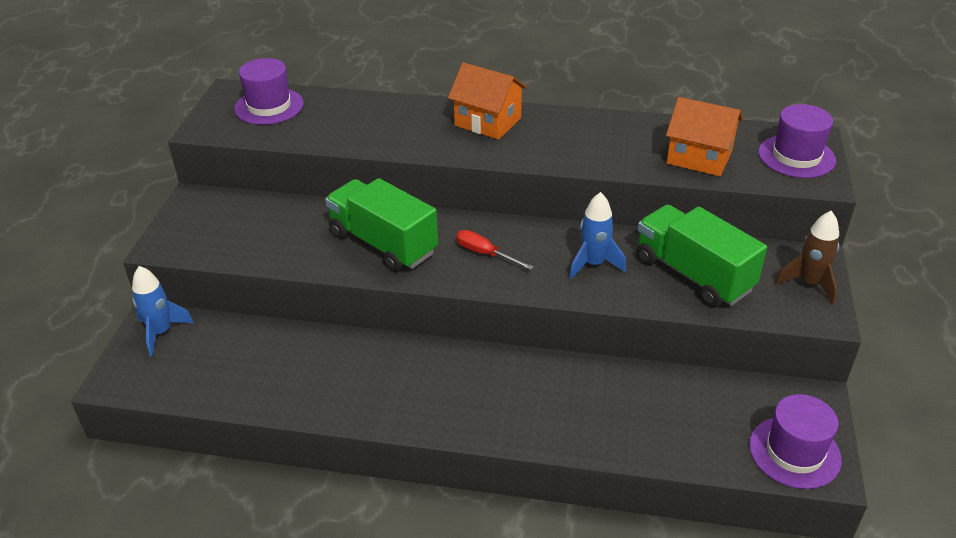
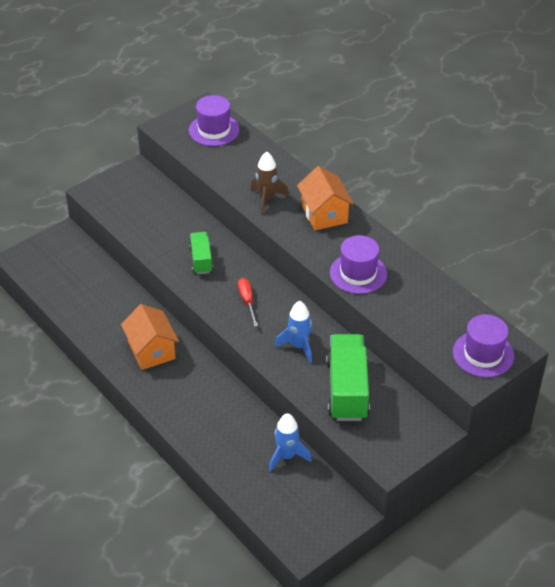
camera: 40 degrees right, 5 degrees up
(161, 332) = (63, 243): blue rocket -> blue rocket (287, 456)
(383, 243) = (201, 260): green truck -> green truck, size x0.56
(699, 157) = (419, 316): orange house -> orange house (151, 350)
(794, 452) = (299, 528): purple hat -> purple hat (358, 273)
(809, 283) = (408, 441): brown rocket -> brown rocket (267, 199)

